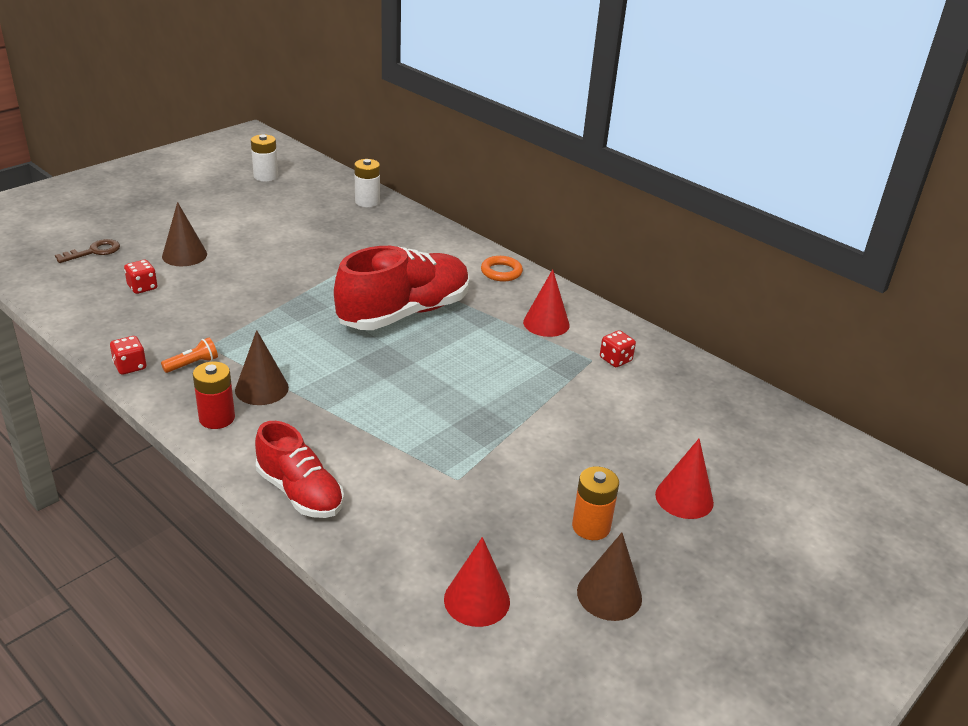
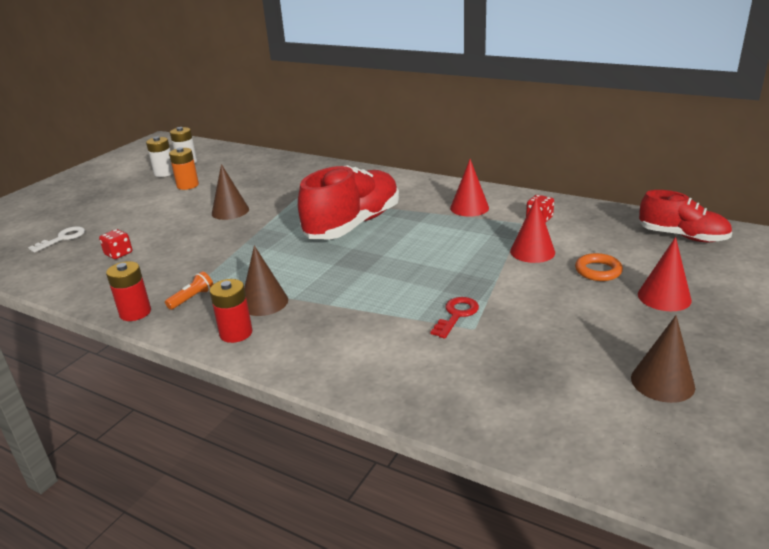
camera: 10 degrees left, 5 degrees down
(93, 252) = (62, 238): brown key -> white key
(130, 366) = (135, 312): red dice -> red battery
(184, 255) = (145, 225): brown cone -> brown cone (230, 211)
(300, 492) = (344, 372): red shoe -> red shoe (682, 236)
(367, 202) = (278, 162): white battery -> white battery (164, 173)
(448, 458) = (456, 315): none -> red key
(477, 600) = (556, 416): red cone -> red cone (532, 251)
(501, 272) = (412, 183): orange ring -> orange ring (598, 271)
(591, 526) = (608, 335): orange battery -> orange battery (187, 185)

